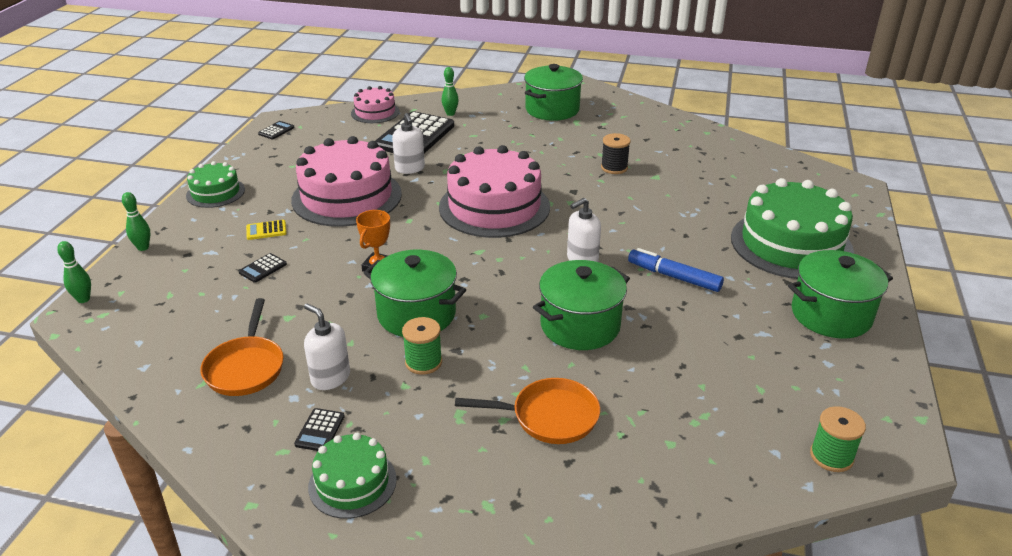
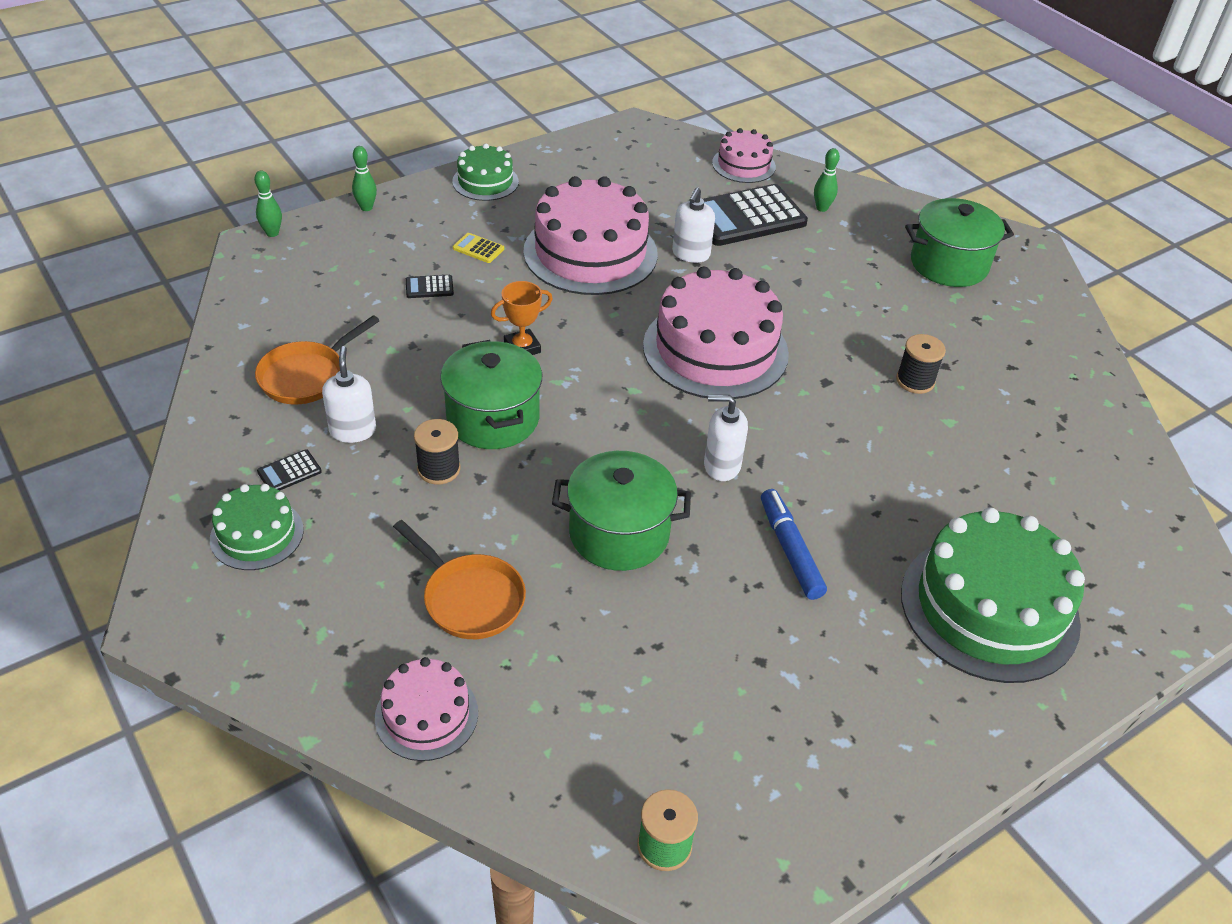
camera: 40 degrees right, 10 degrees up
(276, 131) = (620, 138): black calculator -> none
(423, 362) = (439, 469): green spool -> black spool
(620, 497) = (426, 715): none -> pink cake
(831, 315) = (903, 717): green pot -> none

